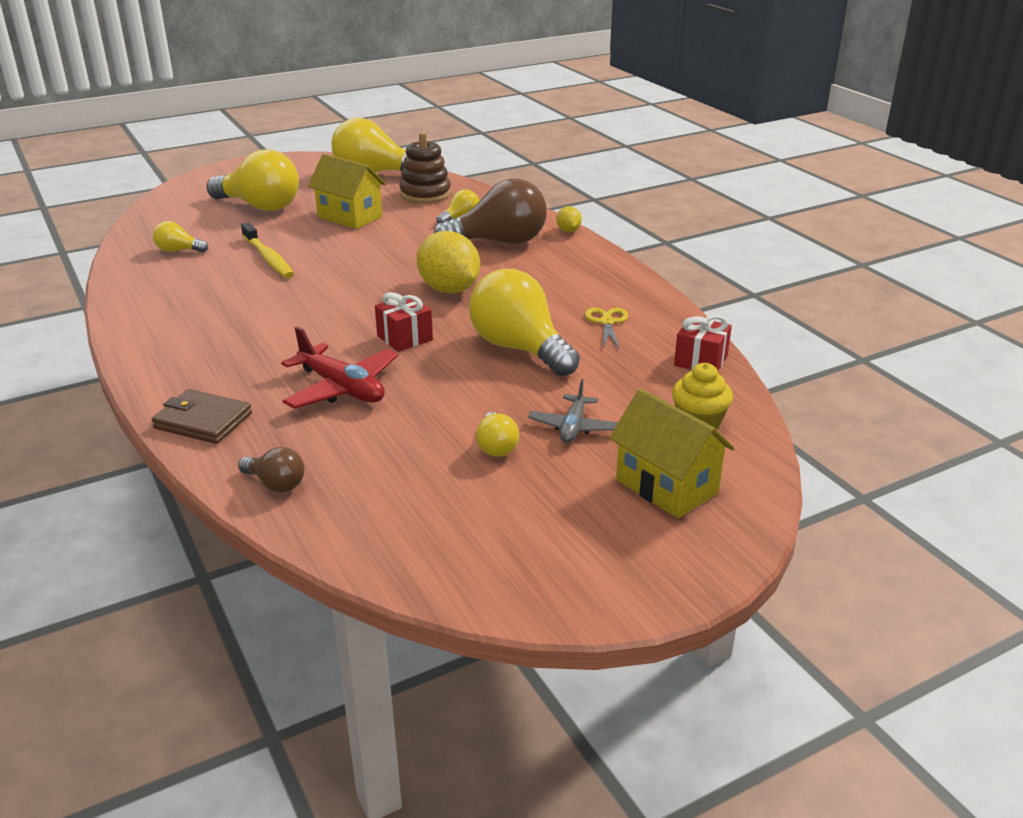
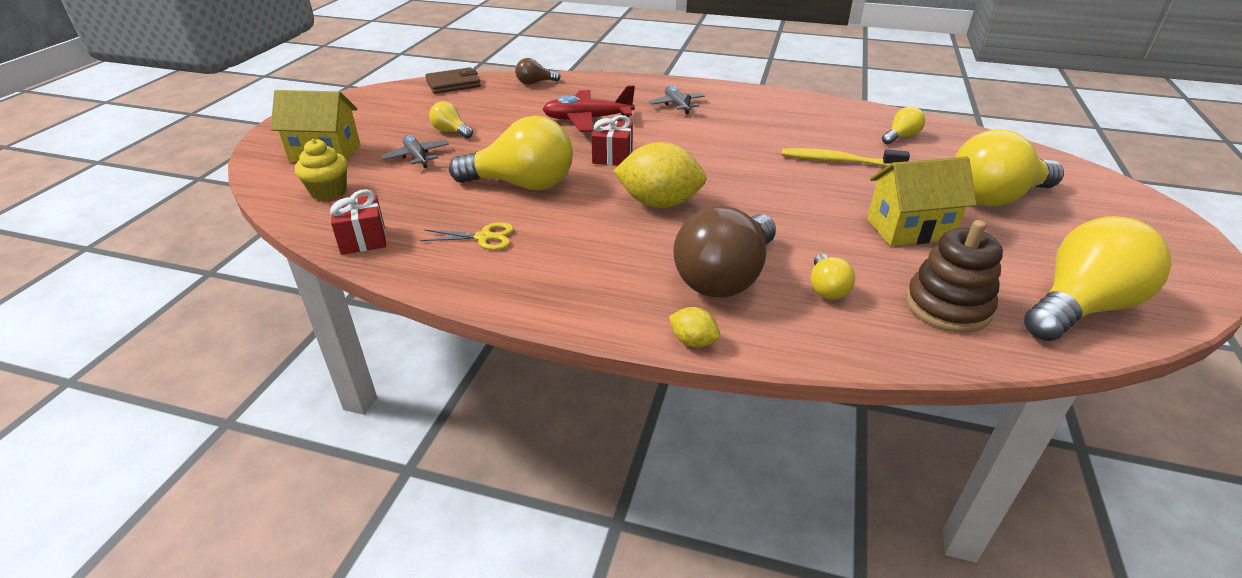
camera: 135 degrees right, 5 degrees up
(203, 421) = (621, 85): brown wallet -> brown wallet (453, 84)
(228, 361) = (677, 105): none -> grey plane
(607, 322) = (484, 237): yellow scissors -> yellow scissors turned 45 degrees counterclockwise

